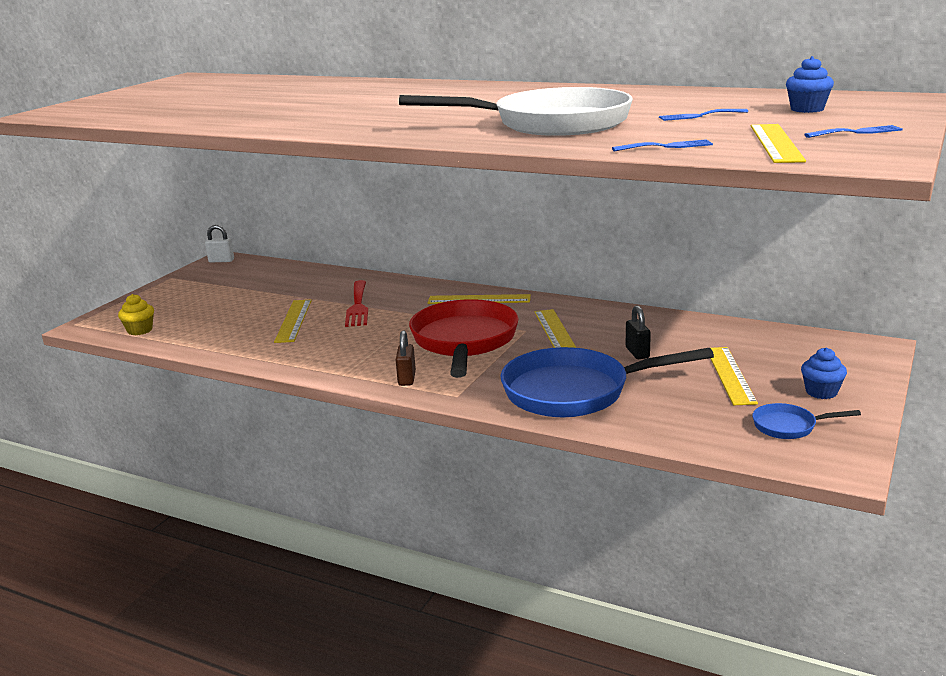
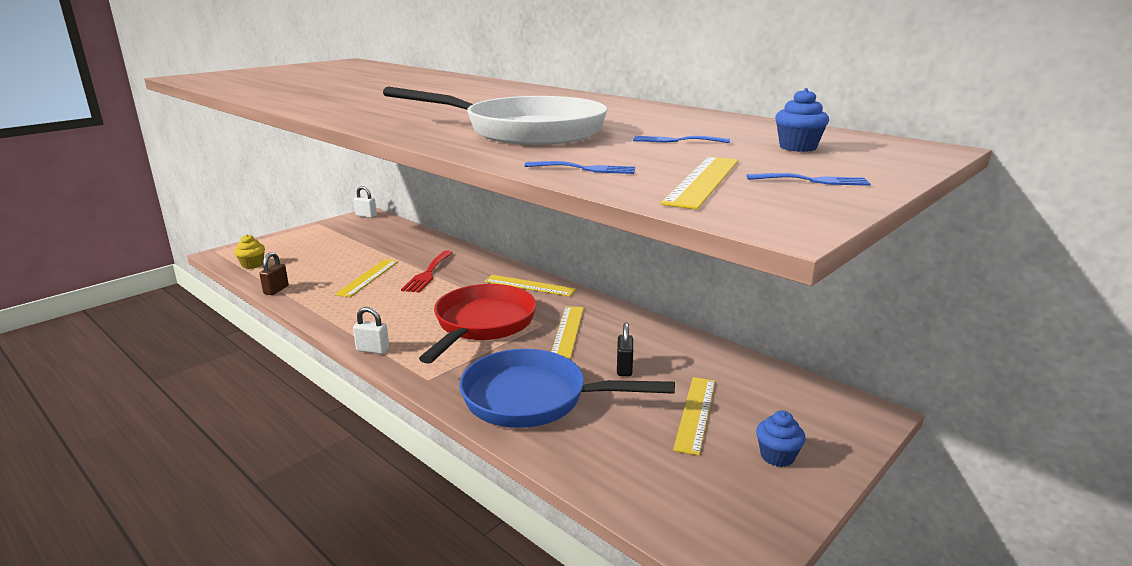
camera: 15 degrees right, 0 degrees up
(372, 383) = (373, 350): none -> white padlock
(407, 379) = (403, 352): brown padlock -> brown padlock (276, 290)
(789, 426) = (713, 492): blue pan -> none

